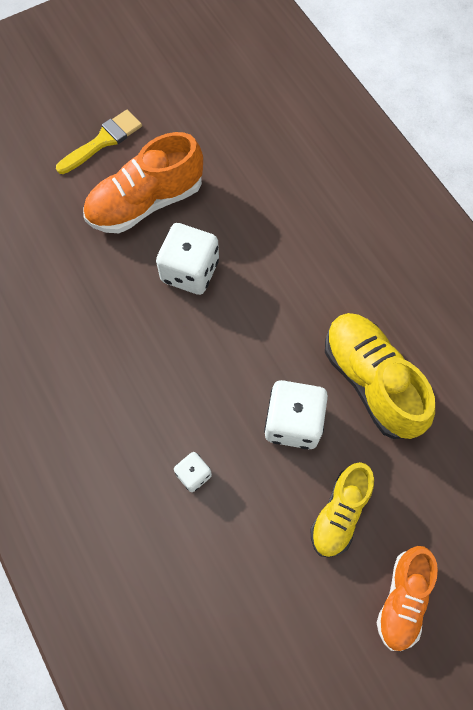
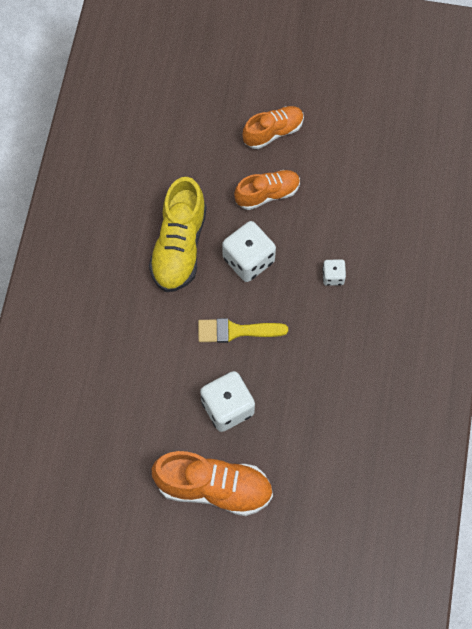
camera: 140 degrees left, 0 degrees up
(103, 141) = (202, 571): yellow brush -> yellow brush (236, 331)
(339, 513) = (267, 194): yellow shoe -> orange shoe

